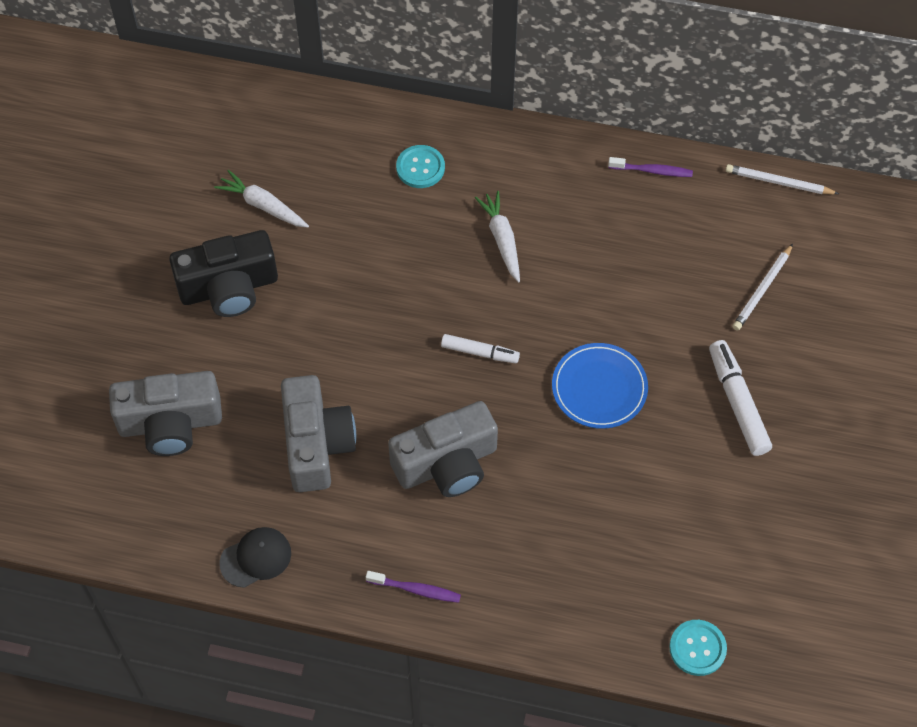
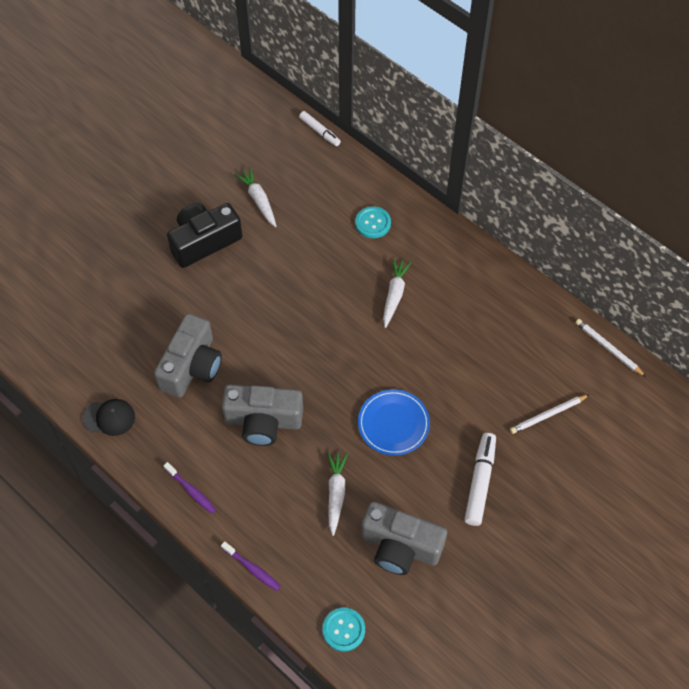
camera: 30 degrees right, 0 degrees up
(170, 423) = (114, 308): grey camera -> grey camera (400, 546)
(229, 288) = (204, 241): black camera -> black camera turned 135 degrees clockwise
(479, 352) = (331, 360): white marker -> white marker (319, 131)
(587, 501) = (336, 493): none -> white carrot
(652, 171) = (525, 298): purple toothbrush -> purple toothbrush (252, 569)

